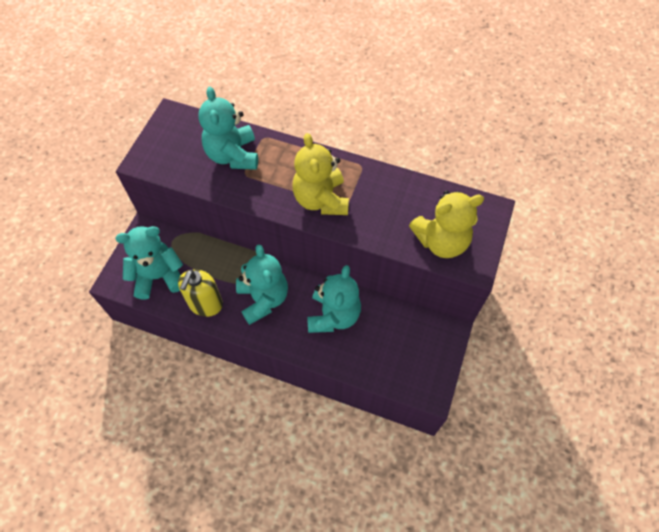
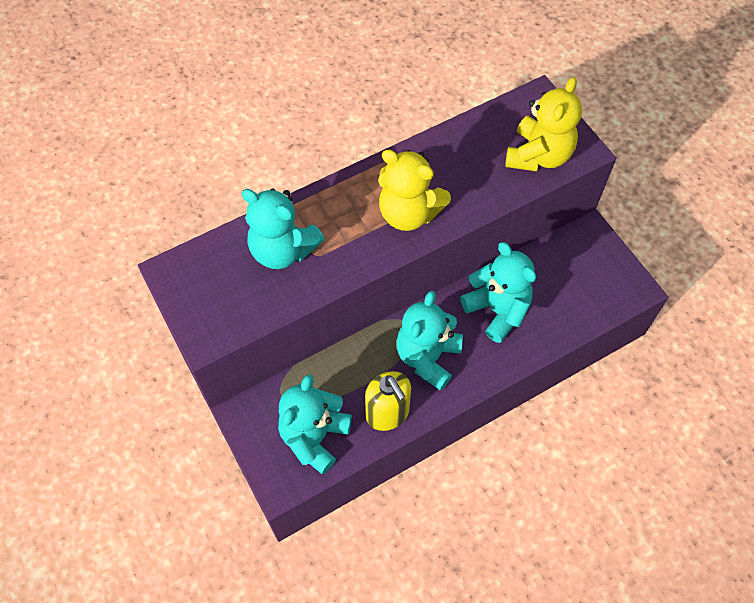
camera: 50 degrees left, 0 degrees up
(263, 299) = (427, 357): turquoise teddy bear -> turquoise teddy bear turned 90 degrees counterclockwise

